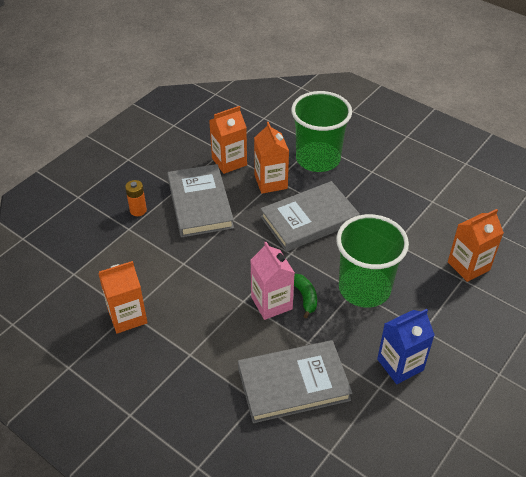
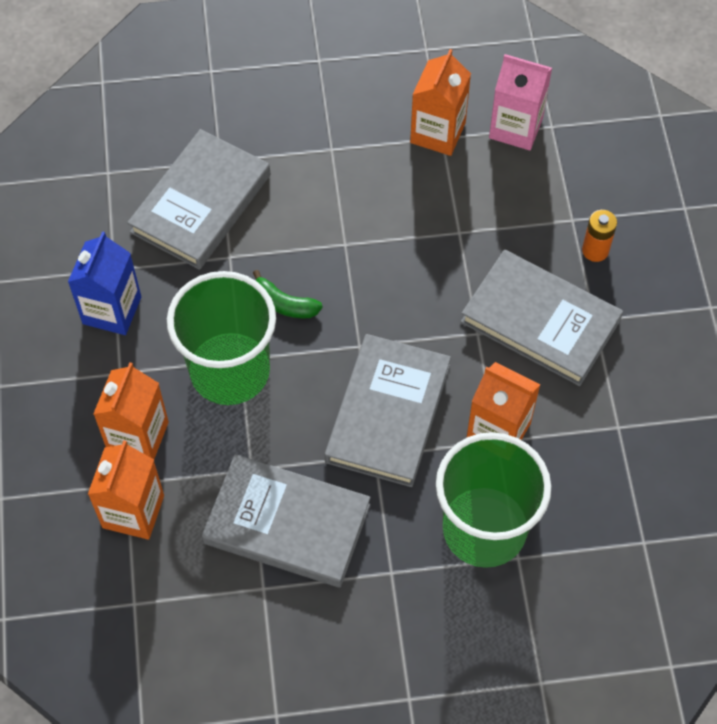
camera: 135 degrees right, 15 degrees up
(229, 161) = (588, 417): orange carton -> orange carton (138, 436)
(271, 303) = (312, 267): pink carton -> pink carton (516, 128)
(399, 214) = (287, 524): none -> grey book

